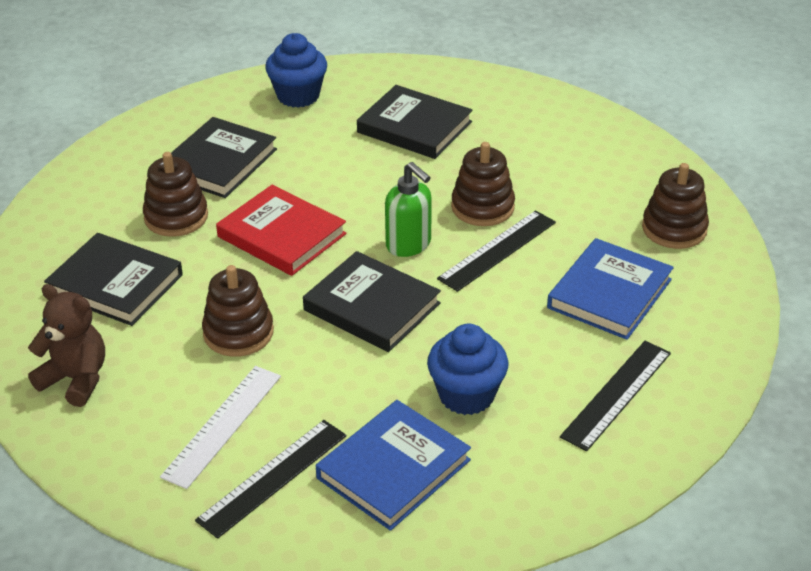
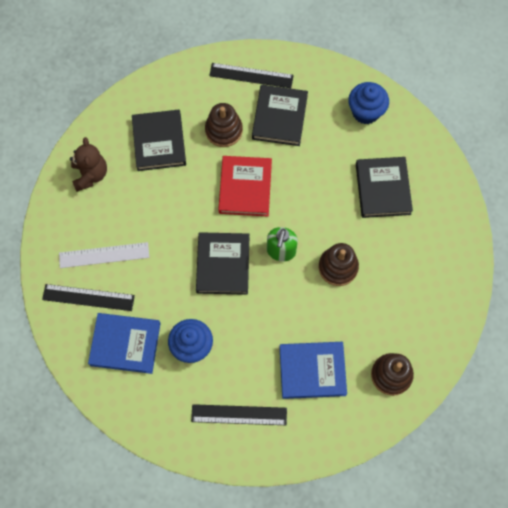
camera: 55 degrees right, 30 degrees up
(219, 162) = (280, 117): black book -> black book turned 75 degrees counterclockwise
(238, 333) = (164, 219): brown stacking toy -> none
(497, 250) = (307, 296): black ruler -> black ruler (251, 75)

